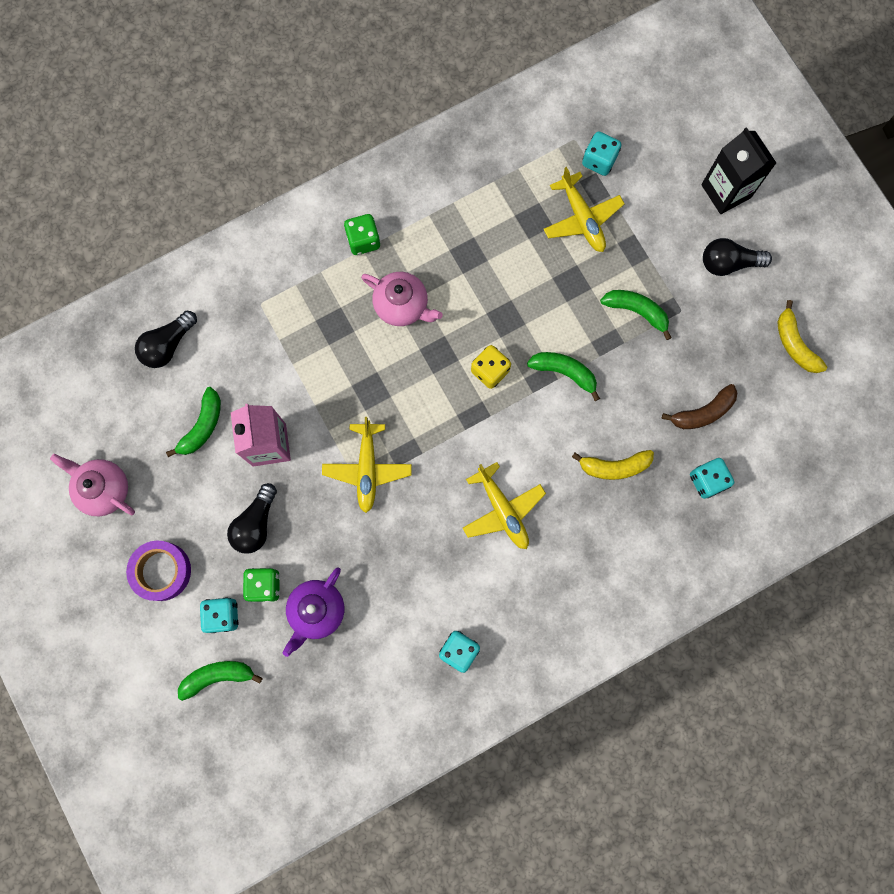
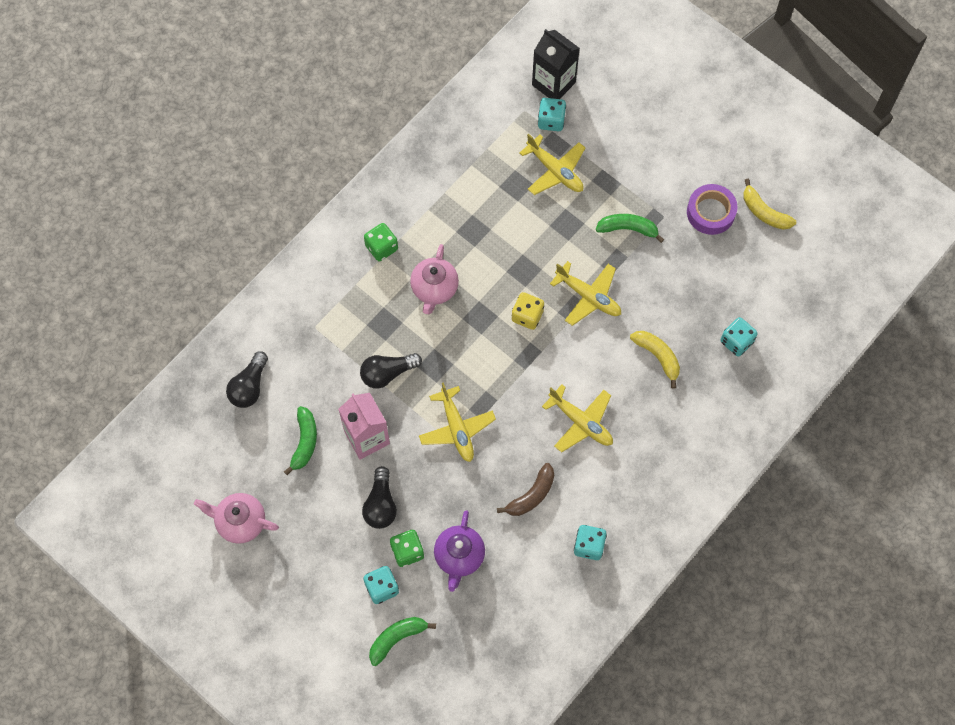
camera: 20 degrees left, 10 degrees down
(161, 571) = (316, 571): purple tape -> purple tape (710, 212)
(402, 305) = (434, 289): pink teapot -> pink teapot turned 90 degrees clockwise
(564, 372) = (588, 296): green banana -> yellow plane
(614, 466) = (658, 357): yellow banana -> yellow banana turned 105 degrees counterclockwise
(702, 412) = (712, 290): brown banana -> brown banana (531, 495)
(726, 191) = (663, 111): black carton -> black carton (553, 83)
(728, 263) = (687, 166): black light bulb -> black light bulb (387, 373)

